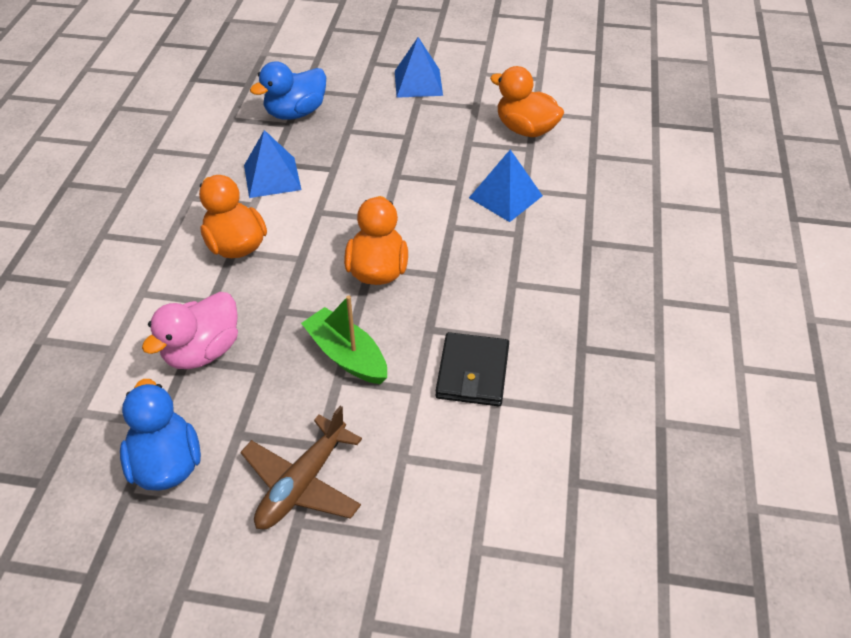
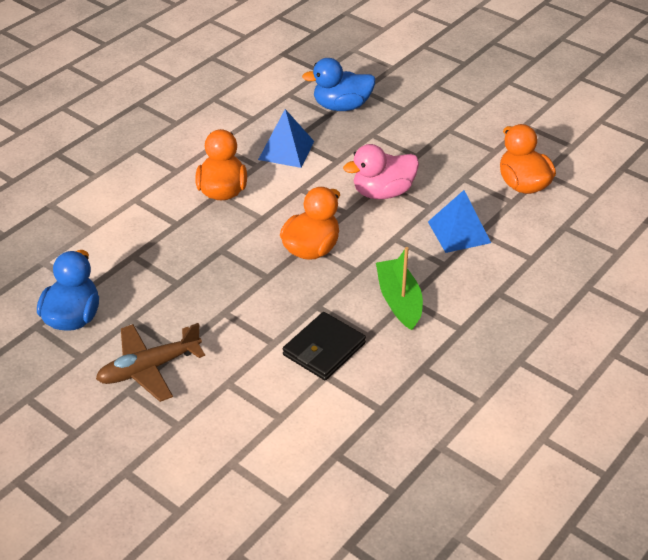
camera: 30 degrees right, 5 degrees down
(202, 351) = (147, 255): pink duck -> pink duck (383, 192)
(347, 356) = (242, 299): green boat -> green boat (399, 301)
(418, 83) = (461, 115): blue pyramid -> none

